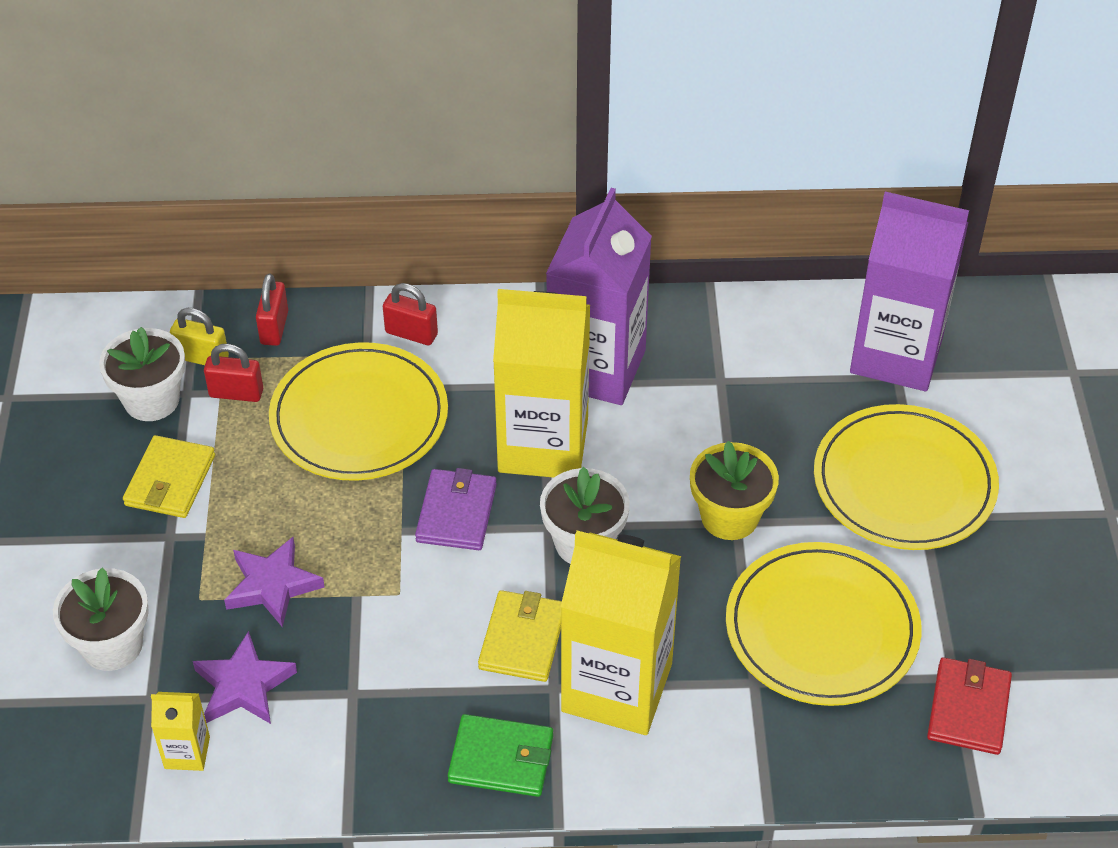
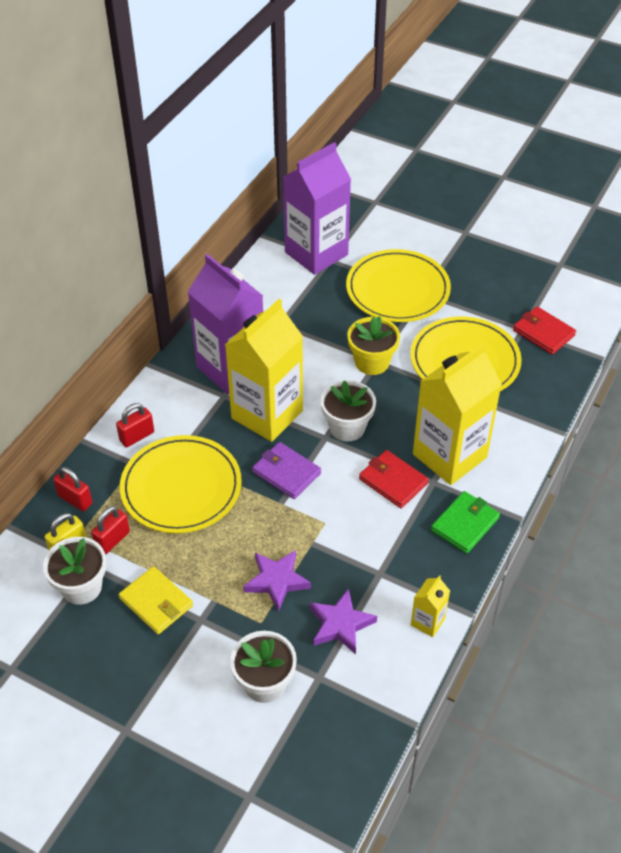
camera: 60 degrees left, 0 degrees up
(187, 752) = (371, 672): yellow carton -> yellow carton (427, 622)
(522, 639) = (393, 481): yellow wallet -> red wallet

